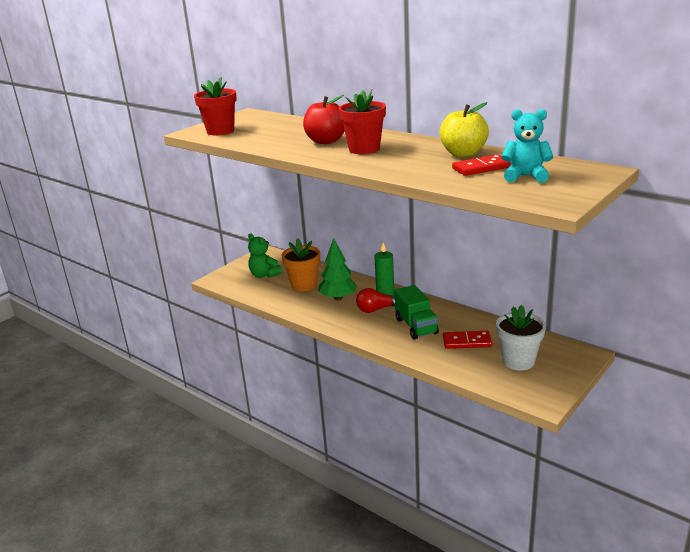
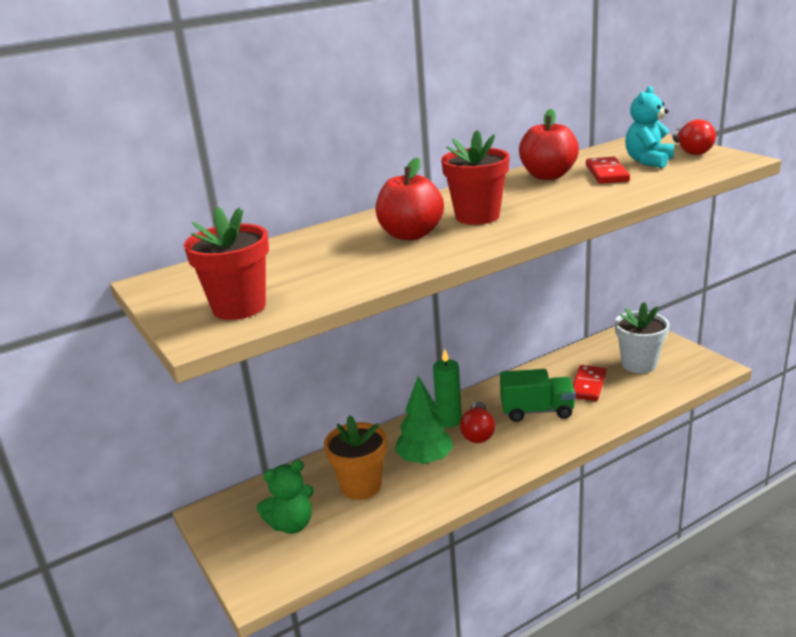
camera: 70 degrees left, 0 degrees up
(463, 153) = (548, 176): yellow apple -> red apple
(572, 187) = (691, 151): none -> red light bulb

